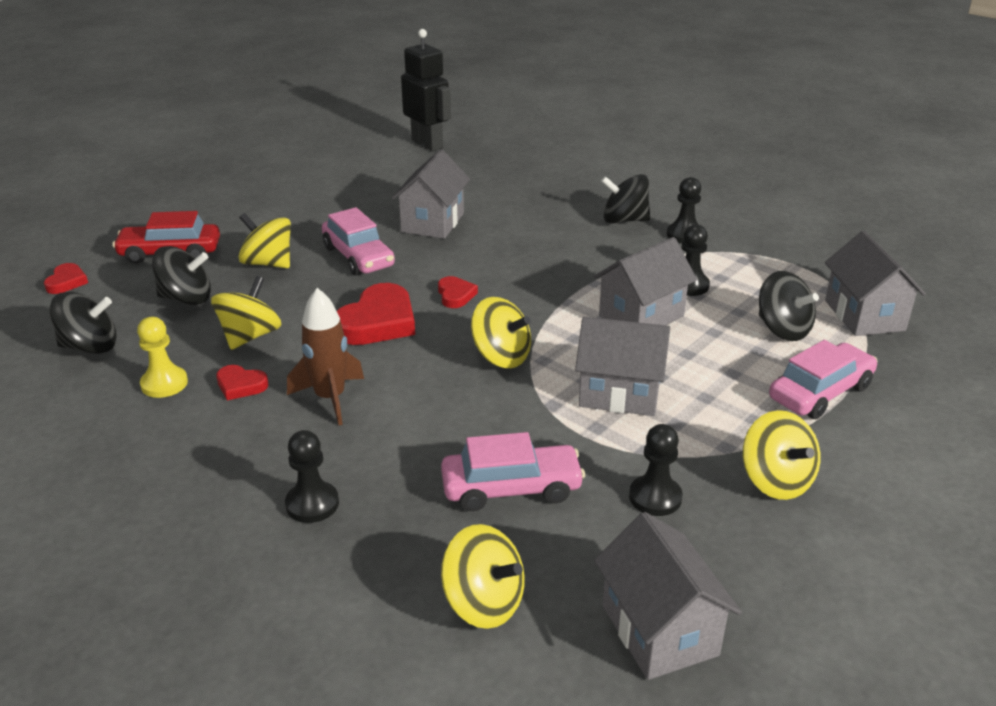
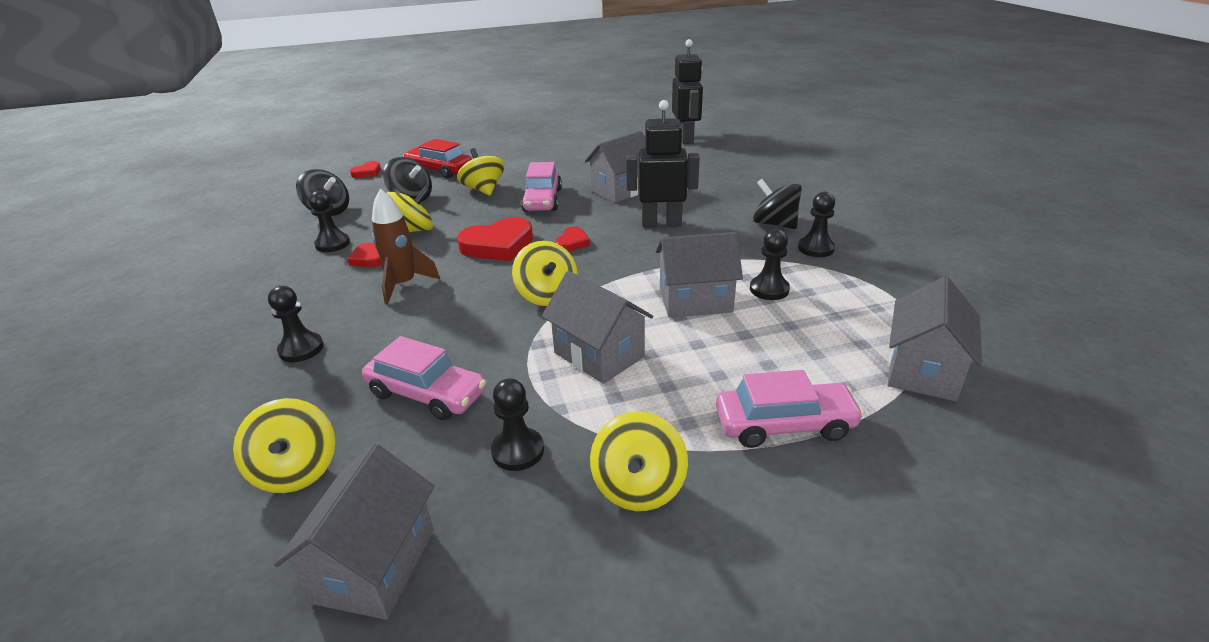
camera: 35 degrees right, 0 degrees up
(164, 384) = (332, 244): yellow pawn -> black pawn
(520, 249) = (661, 223): none -> black robot
(782, 329) = (815, 354): black spinning top -> none

